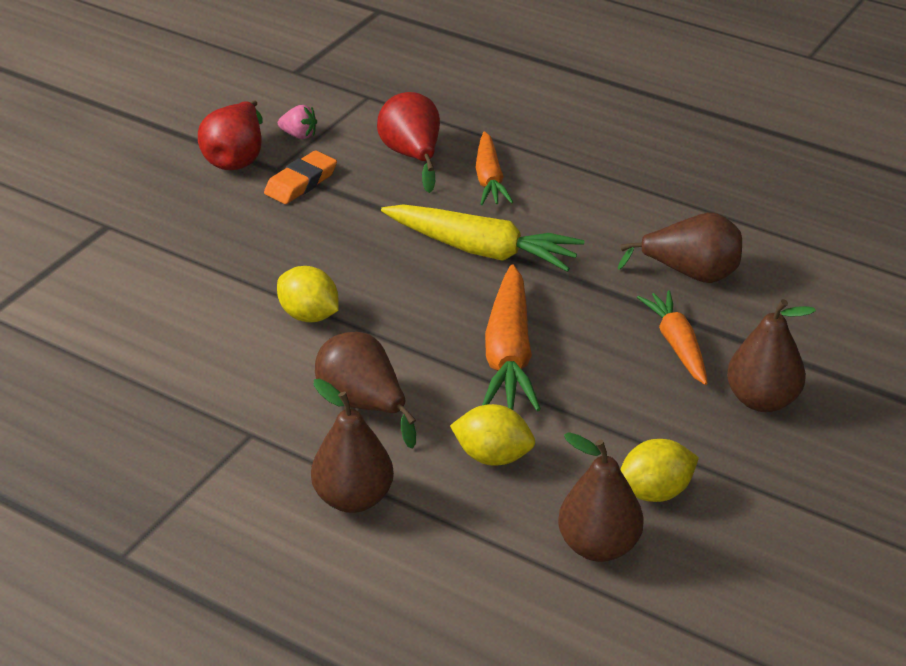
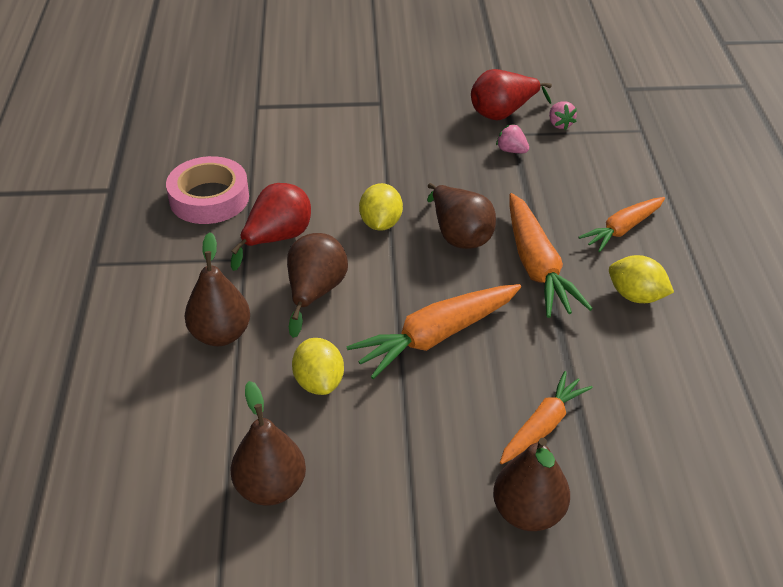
camera: 55 degrees right, 5 degrees up
(114, 419) = (209, 198): none -> pink tape
(301, 182) = (511, 150): orange eraser -> pink strawberry
(412, 156) = (601, 182): red pear -> red pear (277, 239)
(482, 250) = (537, 266): yellow carrot -> orange carrot
(655, 492) = (357, 494): yellow lemon -> yellow lemon (636, 296)
(691, 274) = (639, 393): brown pear -> brown pear (459, 235)

